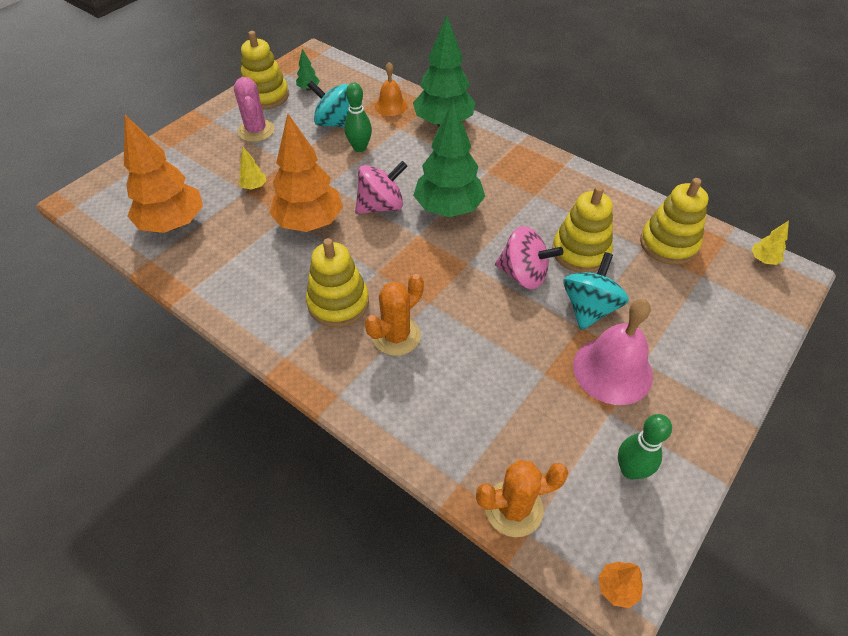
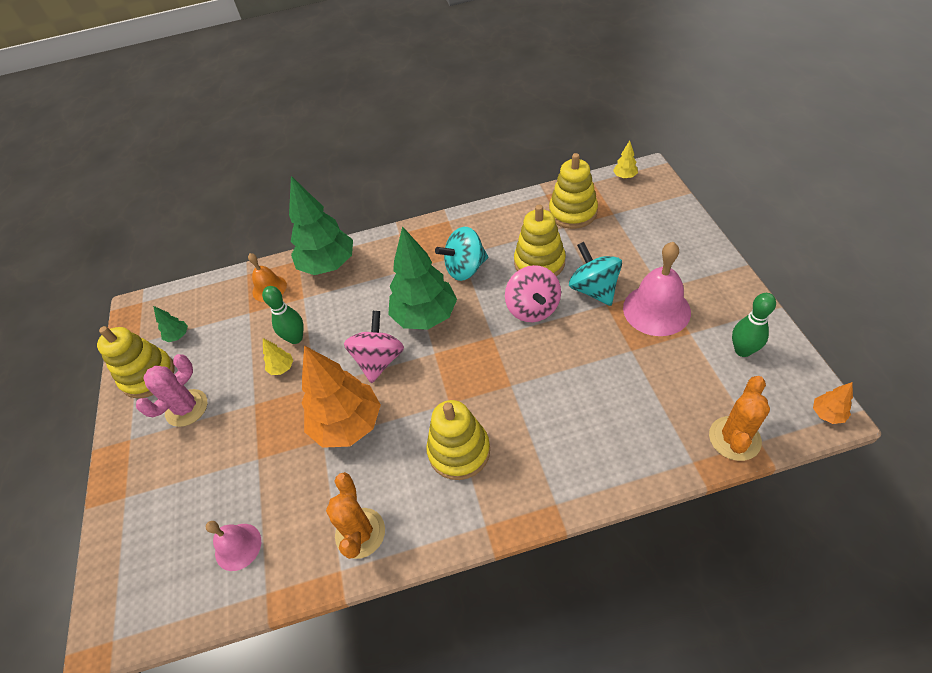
camera: 45 degrees left, 0 degrees up
(173, 224) = (238, 546): orange tree -> pink bell
(254, 187) = (259, 447): yellow tree -> yellow tree (282, 368)
(256, 131) = (187, 408): pink cactus -> pink cactus turned 75 degrees counterclockwise
(335, 123) = (246, 340): turquoise spinning top -> turquoise spinning top (465, 268)
(396, 336) = (527, 427): orange cactus -> orange cactus (360, 533)
(523, 275) = (533, 308): pink spinning top -> pink spinning top turned 105 degrees clockwise

